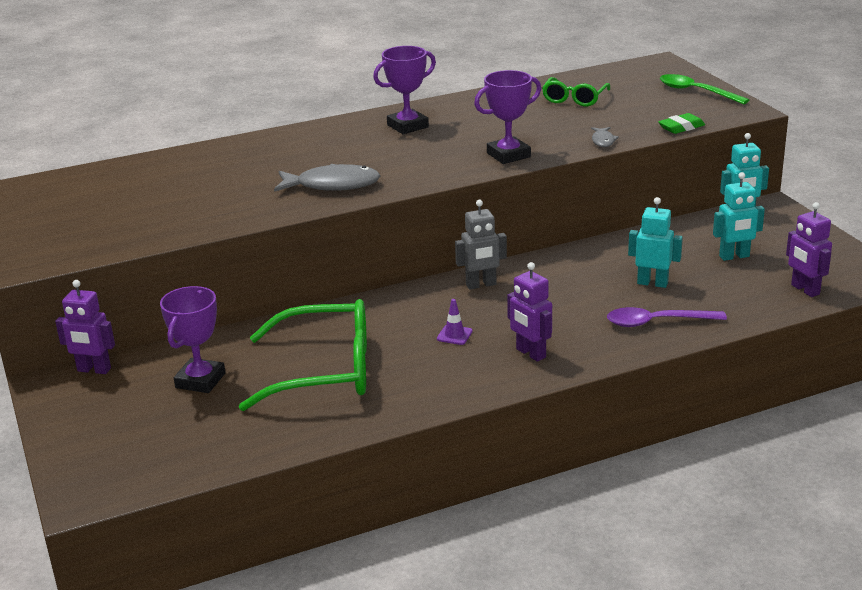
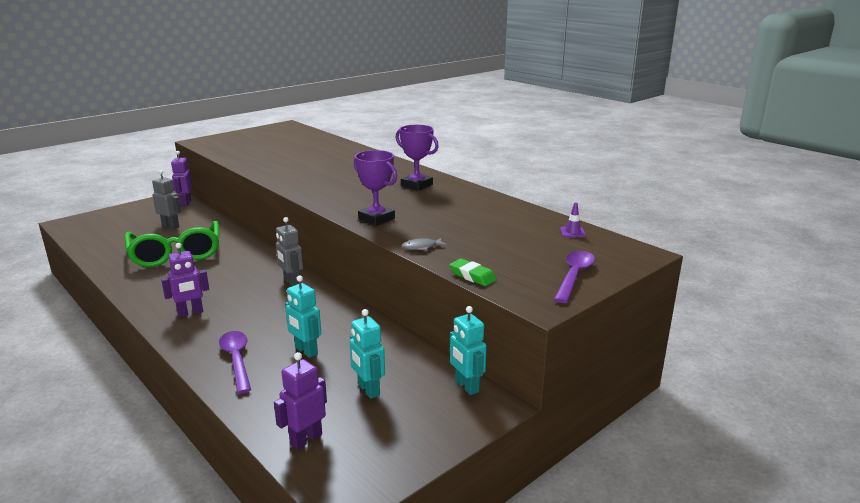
camera: 70 degrees right, 5 degrees down
(200, 380) = (171, 226): purple trophy -> grey robot
(332, 185) = (308, 180): grey fish -> none
(454, 335) = (218, 284): purple traffic cone -> purple traffic cone (572, 232)
(530, 353) = (190, 313): purple robot -> purple robot turned 150 degrees counterclockwise
(574, 99) = (511, 228): green glasses -> none
(652, 283) = (306, 351): turquoise robot -> turquoise robot turned 135 degrees clockwise
(696, 92) = (574, 276): green spoon -> purple spoon

